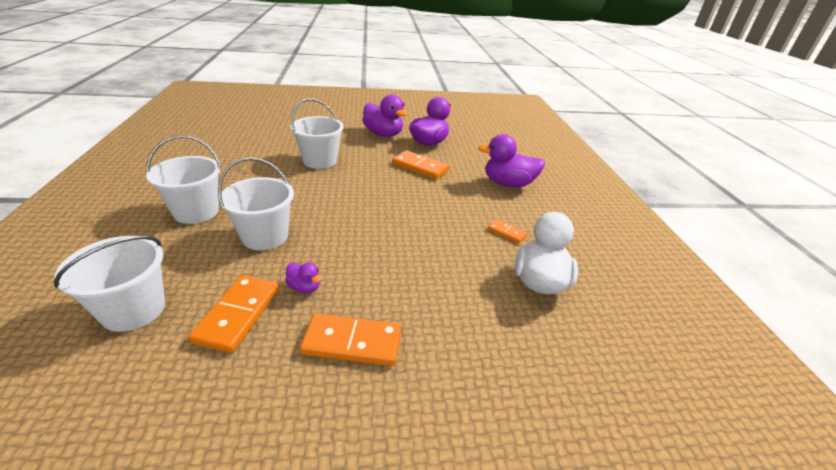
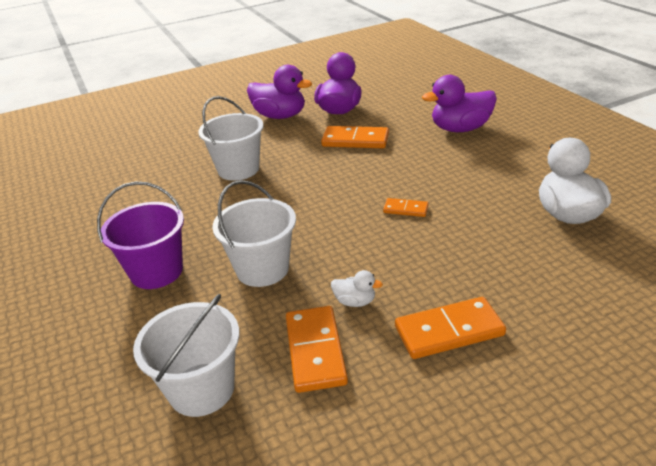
camera: 15 degrees left, 0 degrees up
(196, 212) = (156, 271): white bucket -> purple bucket
(304, 287) = (355, 301): purple duck -> white duck
(507, 232) = (500, 179): orange domino -> orange domino (405, 209)

